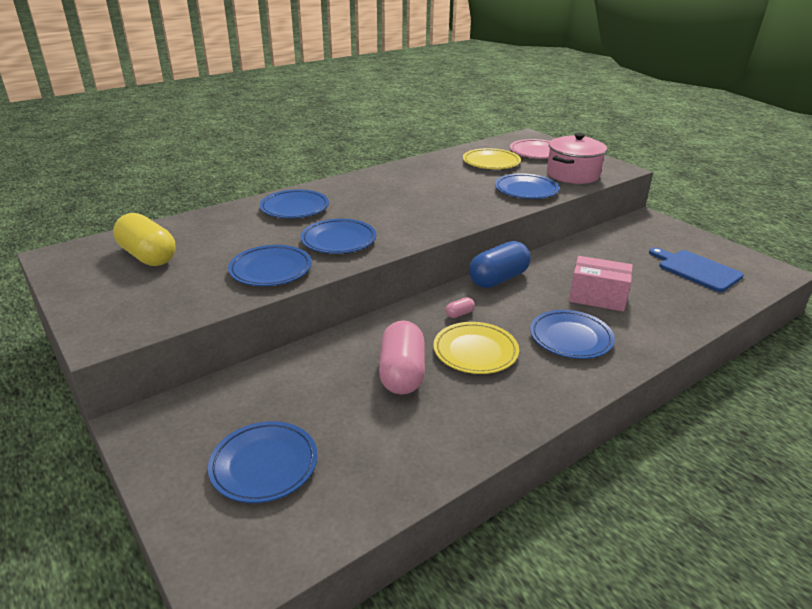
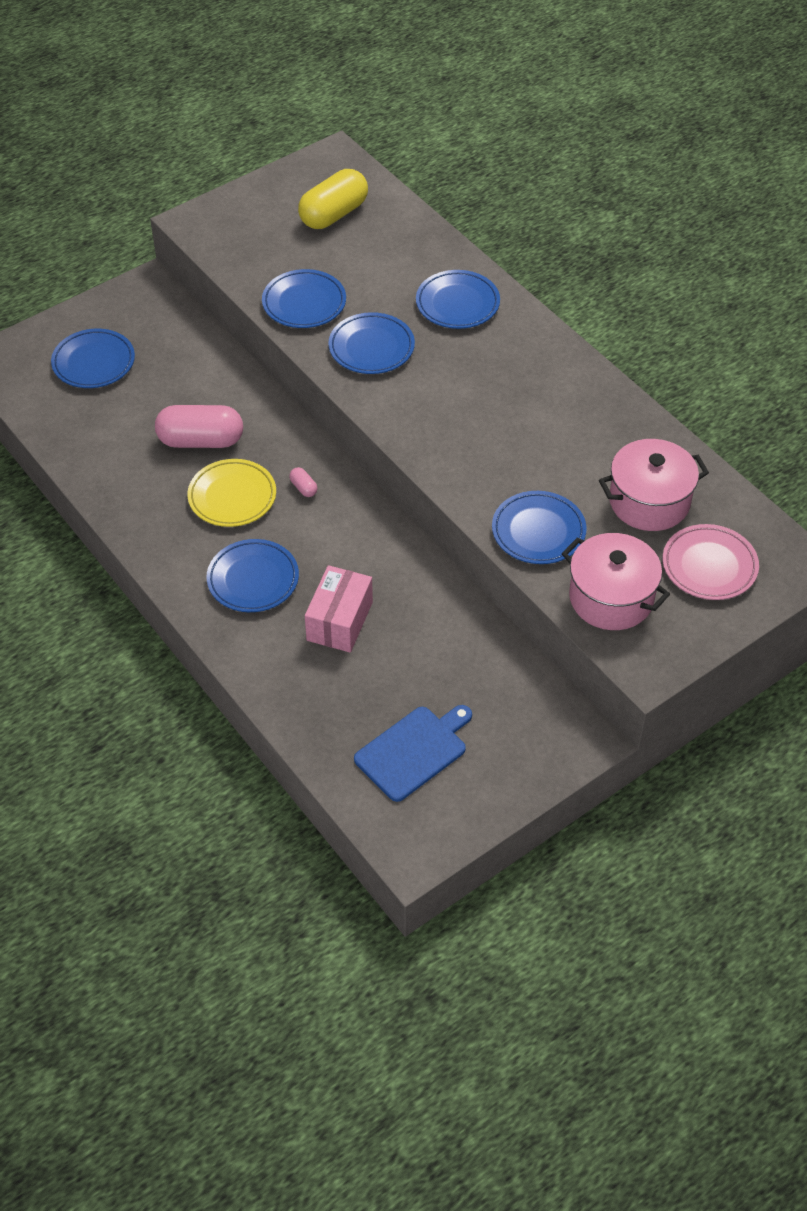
camera: 90 degrees right, 20 degrees up
(491, 163) = (649, 501): yellow plate -> pink pot
(498, 279) = (382, 528): blue capsule -> none

